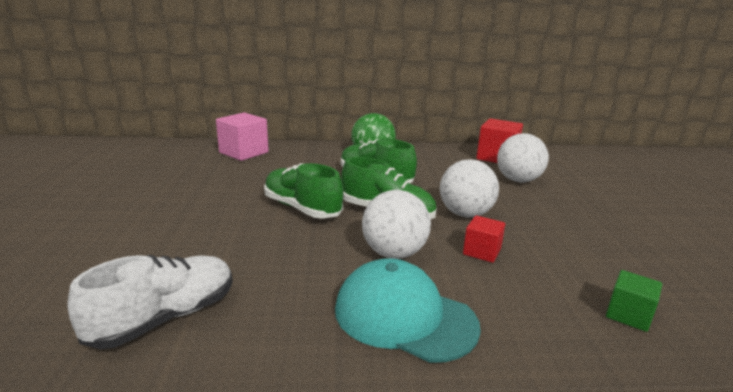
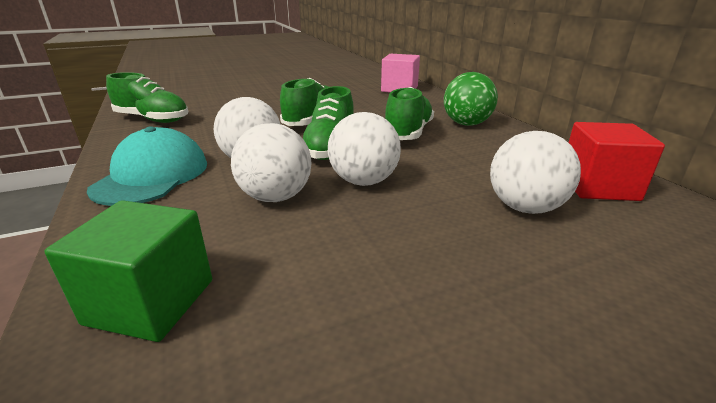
camera: 70 degrees right, 5 degrees up
(165, 318) = (153, 119): white shoe -> green shoe
(481, 252) = (275, 197): red cube -> white ball
(628, 315) = (151, 301): green cube -> green cube, size x1.70

